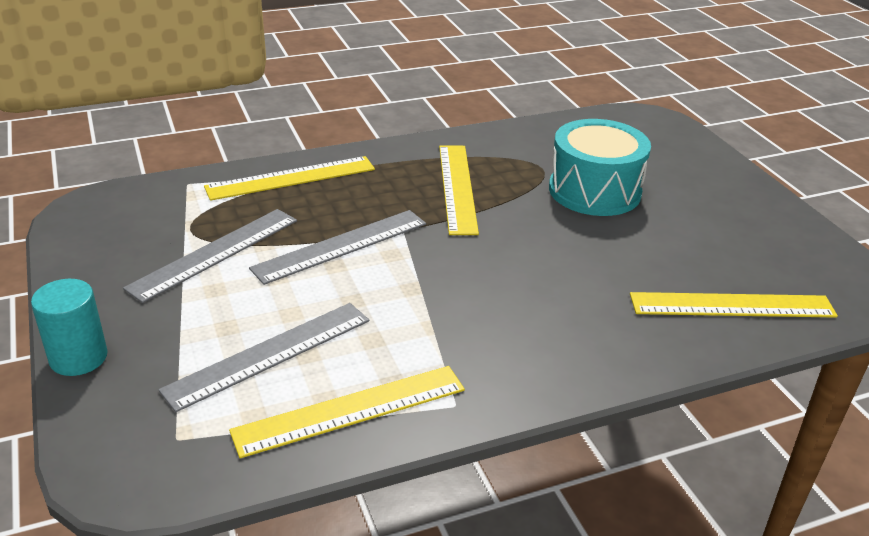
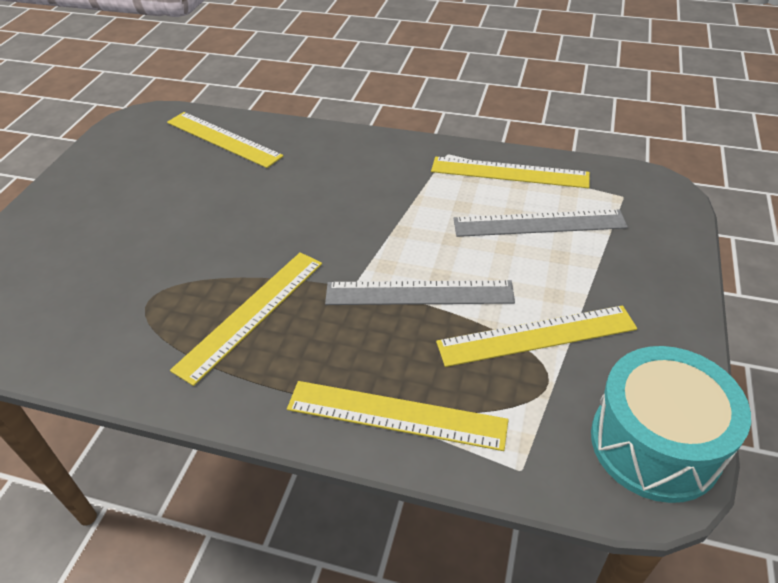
camera: 140 degrees left, 10 degrees up
(78, 357) = (684, 276): turquoise cylinder -> none
(215, 253) = (536, 335): grey ruler -> yellow ruler
(594, 191) = (151, 254): turquoise drum -> turquoise drum (655, 443)

